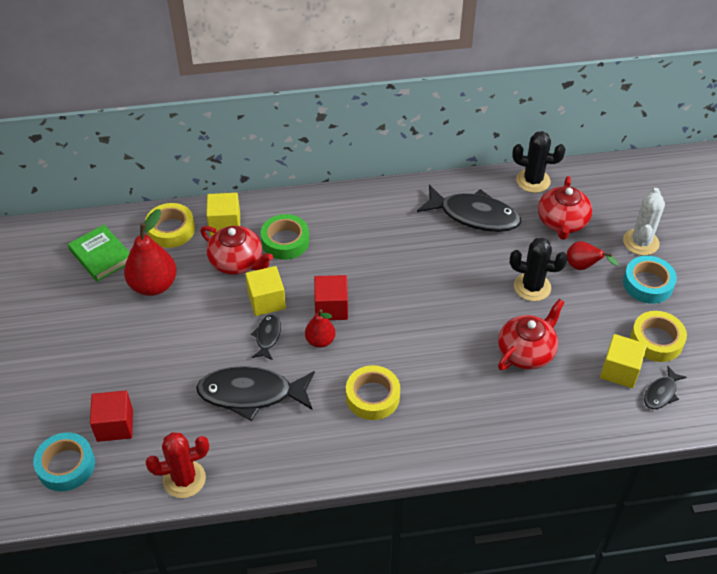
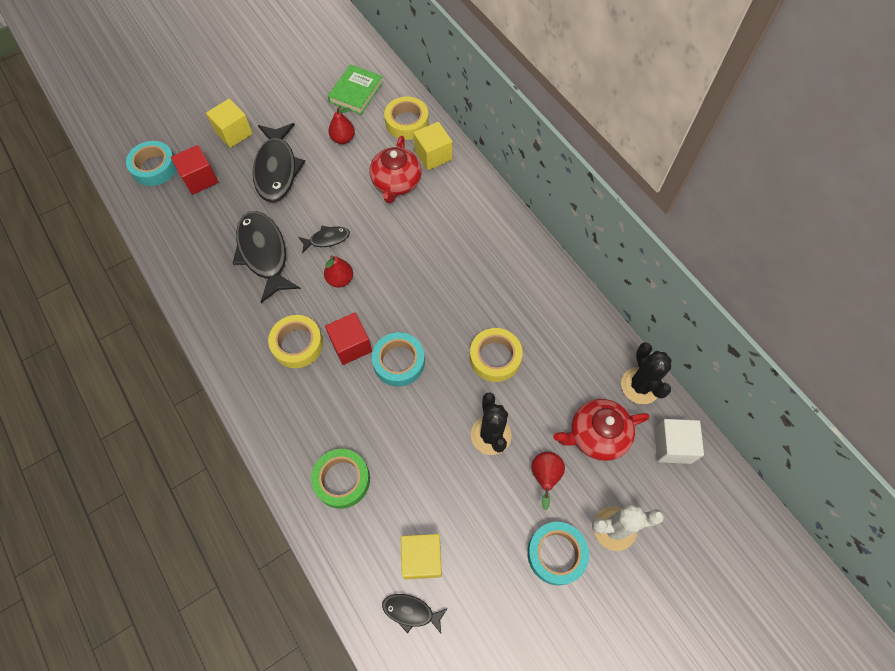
camera: 65 degrees right, 15 degrees up
(153, 285) = (343, 139): red pear -> red pear, size x0.57
(184, 479) = (167, 245): red cactus -> none
(266, 301) = (364, 222): yellow cube -> yellow cube (234, 133)
(285, 241) = (438, 206): green tape -> green tape (342, 480)
(331, 307) = (380, 272): red cube -> red cube (351, 345)
(432, 325) = (399, 362): none -> turquoise tape
(474, 215) = (557, 347): black fish -> black fish (277, 169)
(526, 352) = (405, 457): red teapot -> none
(590, 183) = (672, 446): none -> white cube
(656, 340) = (480, 586): yellow tape -> yellow tape (495, 357)

